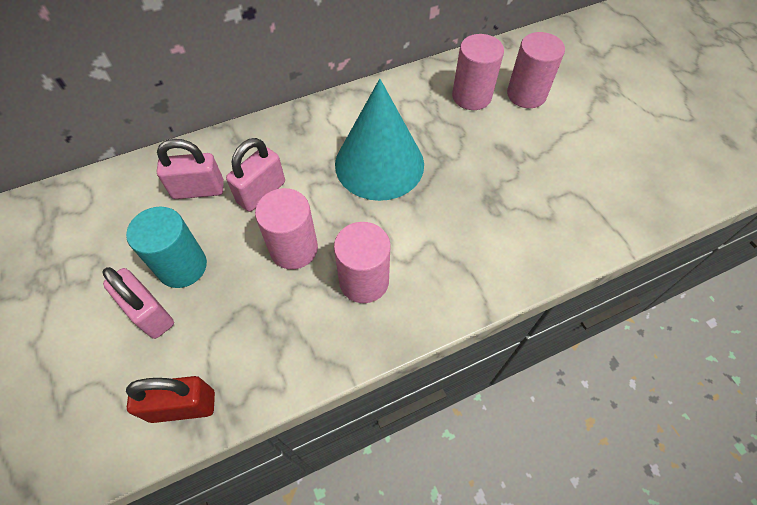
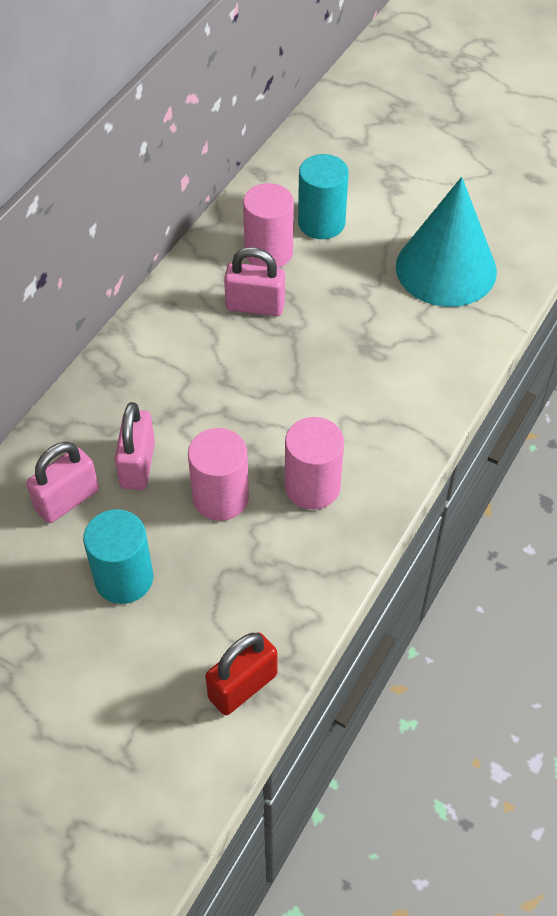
camera: 35 degrees left, 5 degrees down
(150, 313) = (133, 637): pink padlock -> pink padlock (255, 306)
(379, 164) = (233, 371): turquoise cone -> turquoise cone (446, 269)
(526, 94) = (321, 223): pink cylinder -> turquoise cylinder

